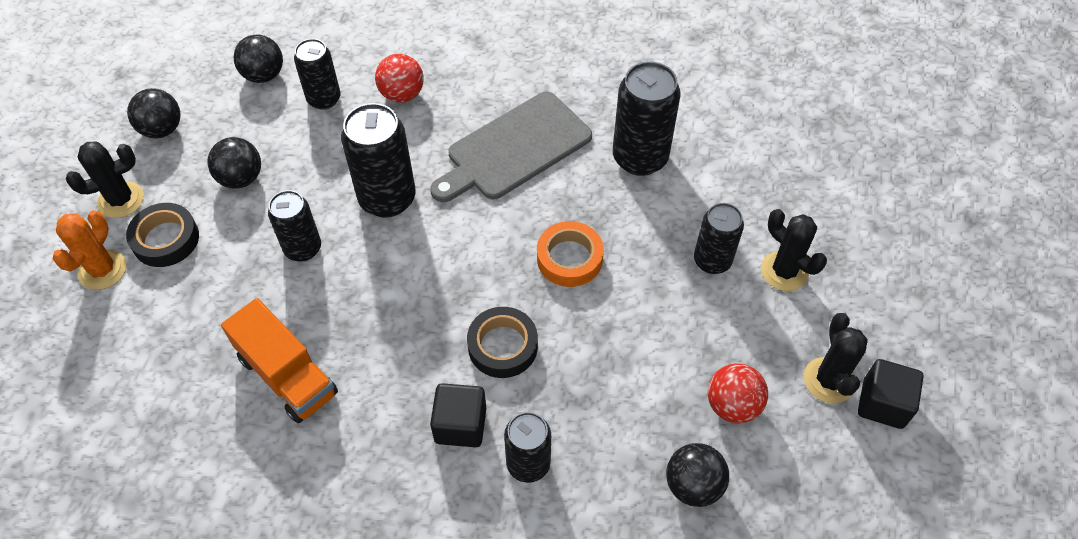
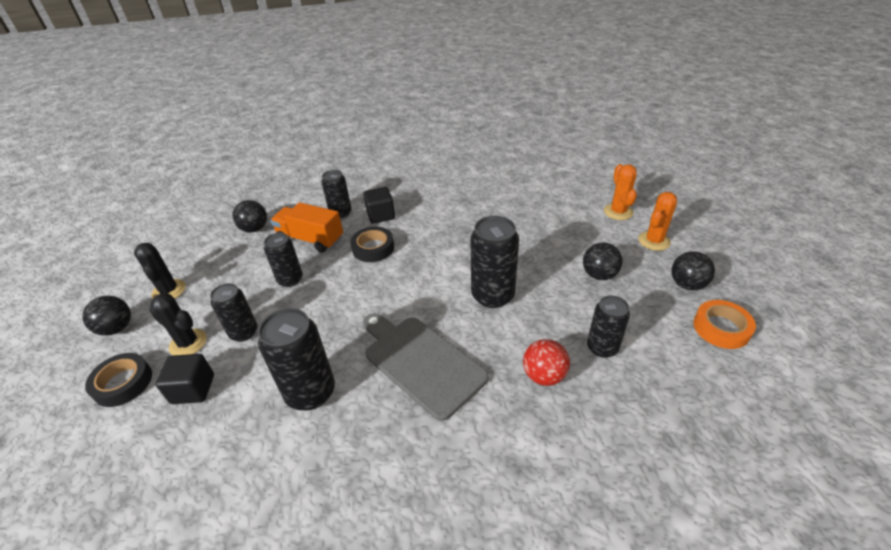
camera: 160 degrees right, 15 degrees down
(121, 200) = (654, 241): black cactus -> orange cactus
(166, 239) = (603, 233): black tape -> black tape (123, 383)
(264, 75) = (669, 349): black ball -> black ball (117, 328)
(287, 375) = (479, 206): orange truck -> orange truck (310, 239)
(303, 248) = (521, 253): black can -> black can (290, 280)
(514, 149) = (420, 362): grey cutting board -> grey cutting board turned 75 degrees counterclockwise
(569, 258) = (348, 301): orange tape -> orange tape (721, 328)
(732, 405) = (232, 263): red ball -> none
(882, 404) = (136, 289): black cube -> black cube (193, 389)

